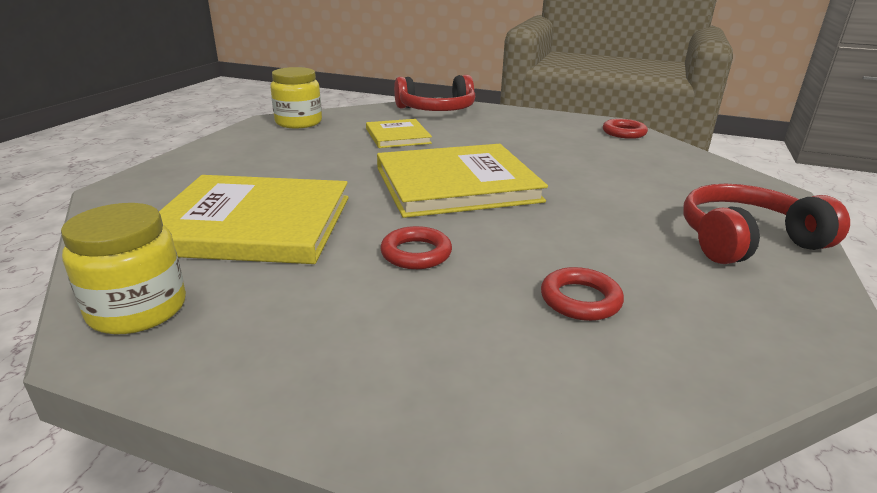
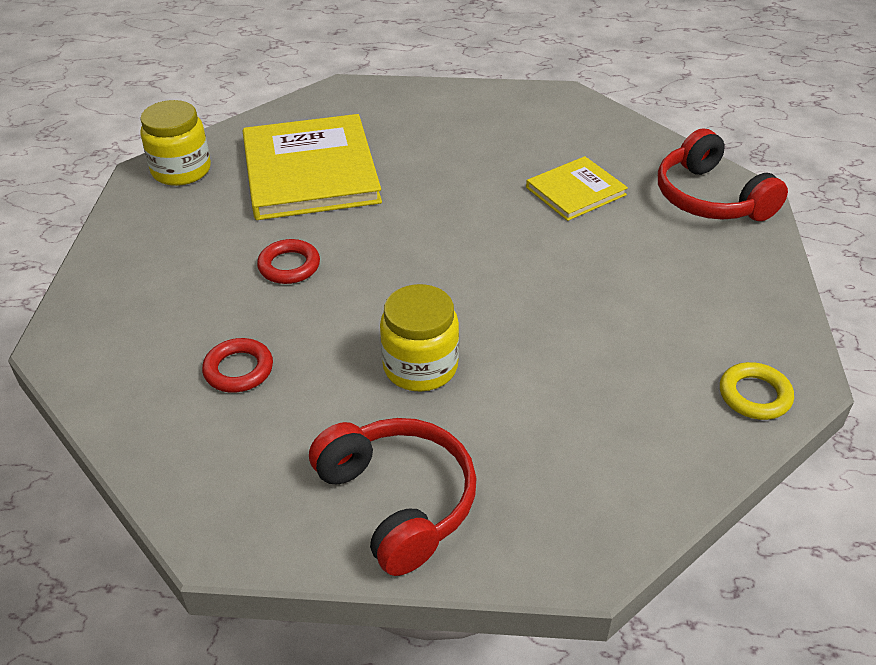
camera: 75 degrees right, 15 degrees up
(298, 122) = (571, 114): yellow jar -> yellow jar (420, 366)
(456, 184) = (450, 262): yellow book -> none
(624, 133) = (754, 395): red ring -> yellow ring

